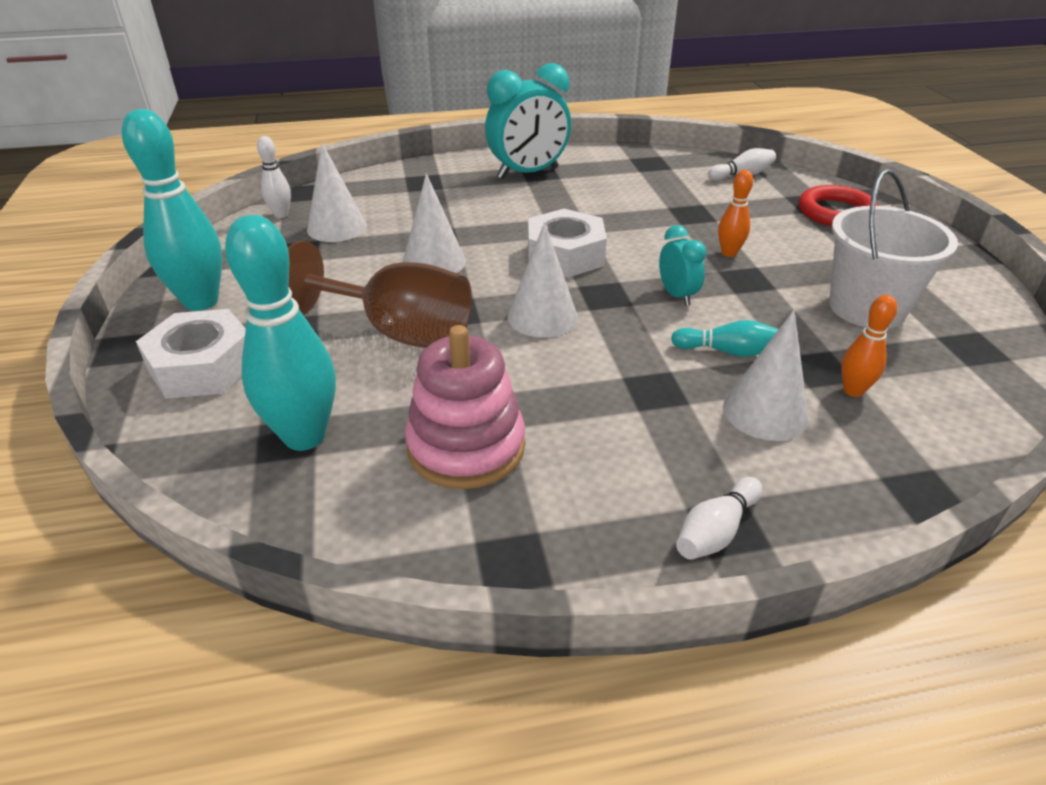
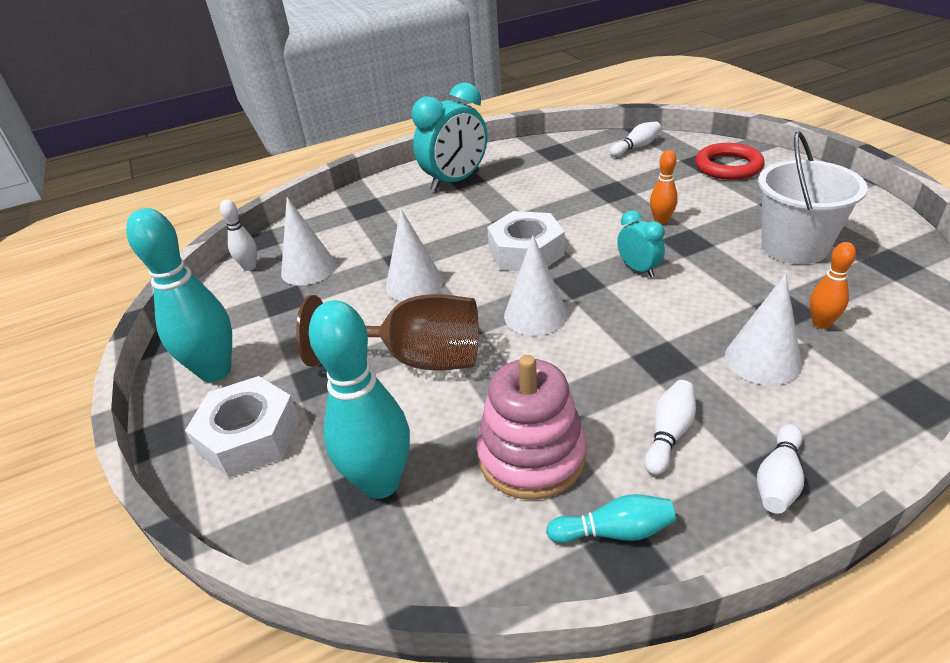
camera: 10 degrees left, 0 degrees up
(621, 460) = (669, 434): none -> white bowling pin
(727, 351) = (705, 311): turquoise bowling pin -> turquoise bowling pin (614, 531)

